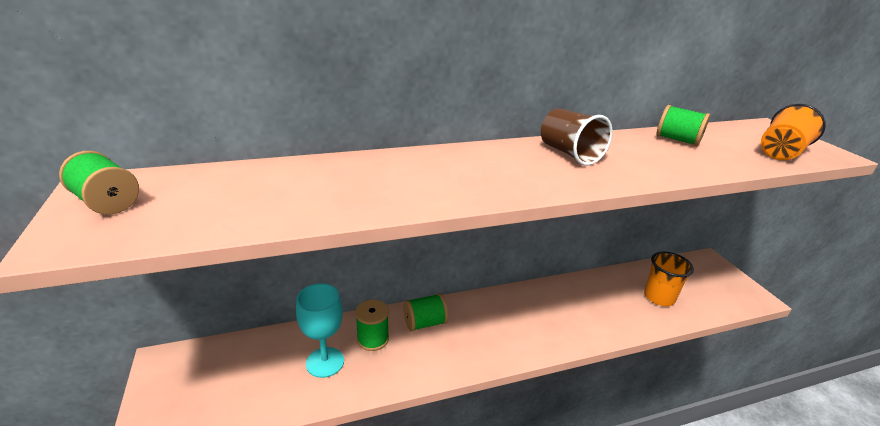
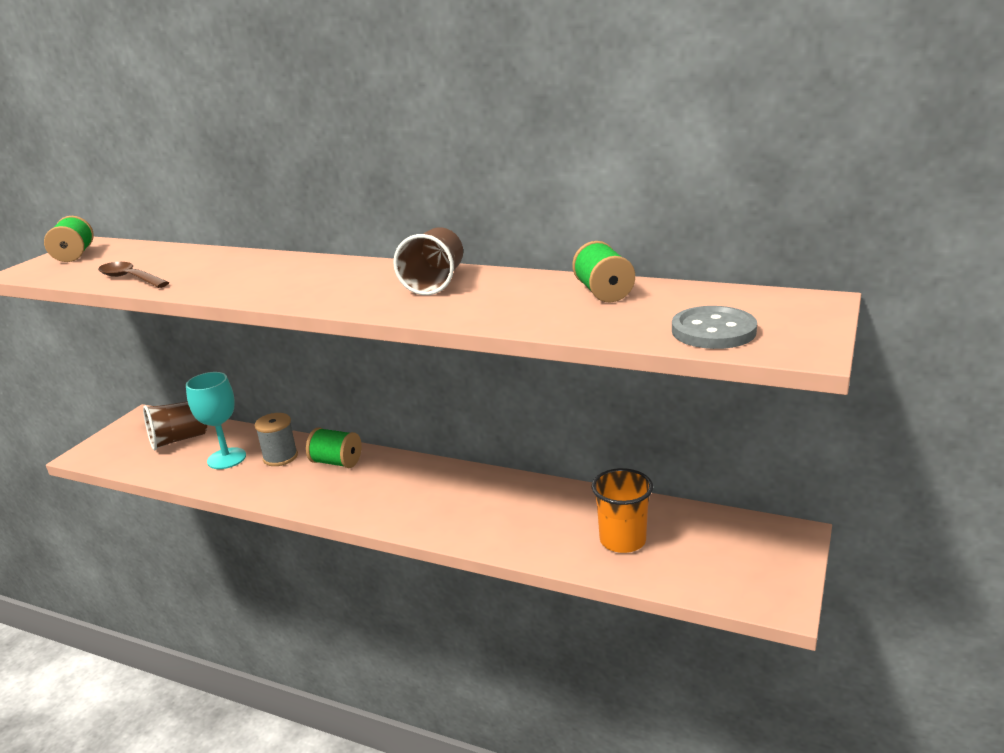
camera: 45 degrees right, 5 degrees down
(245, 366) = (179, 439): none -> brown cup
(272, 213) = (130, 278): none -> brown spoon
(372, 339) = (280, 457): green spool -> grey spool
(781, 152) = (713, 331): orange cup -> grey button

